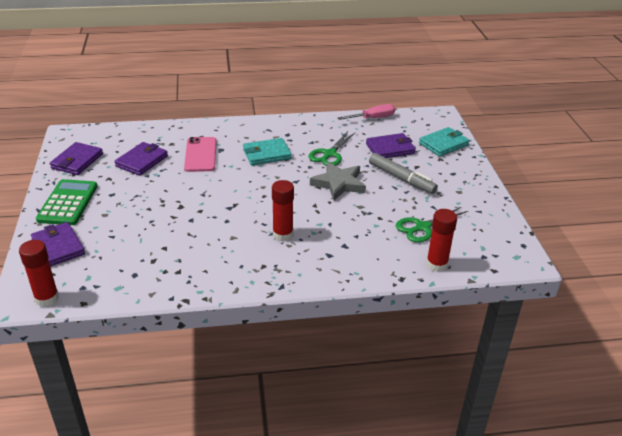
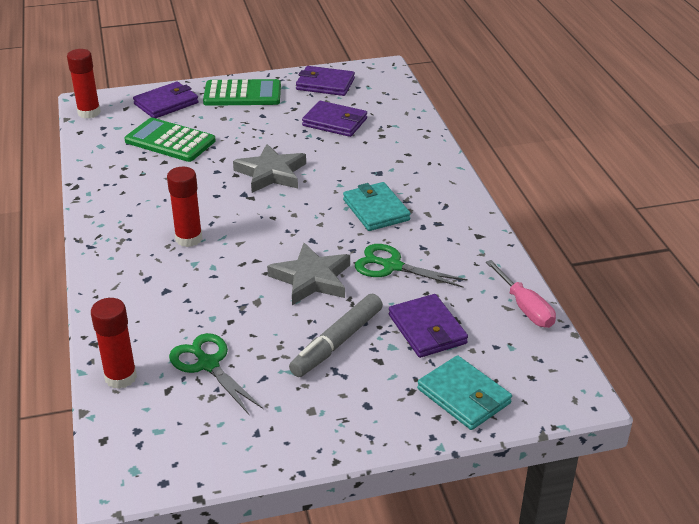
camera: 85 degrees right, 0 degrees up
(131, 244) = (170, 141): none -> green calculator
(201, 154) = (360, 159): pink phone -> none
(204, 193) = (271, 173): none -> grey star

